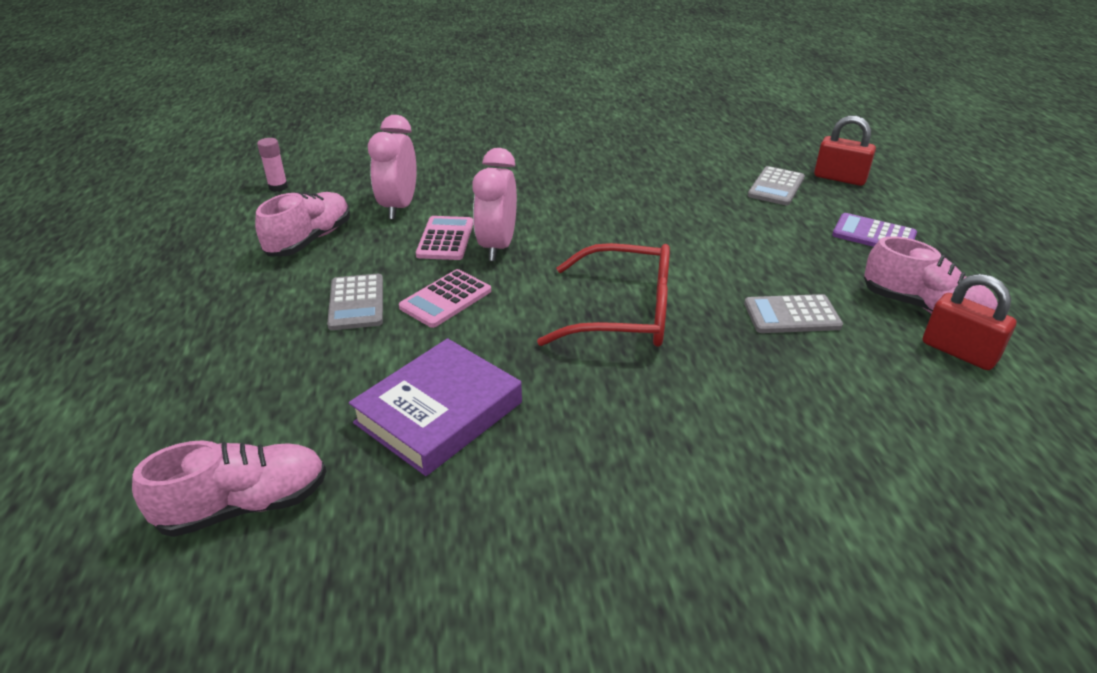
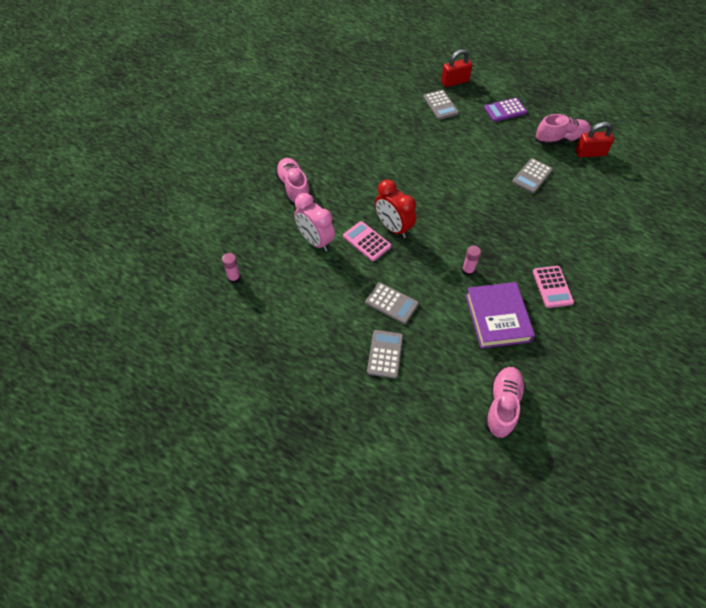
camera: 50 degrees left, 20 degrees up
(254, 337) = (385, 354): none -> grey calculator
(310, 240) = (312, 292): pink shoe -> pink shoe (294, 188)
(445, 299) = (419, 271): pink calculator -> pink calculator (552, 287)
(497, 246) = (393, 227): pink clock -> red clock
(502, 340) = (468, 270): none -> pink glue stick
(625, 313) = (485, 221): red glasses -> none

